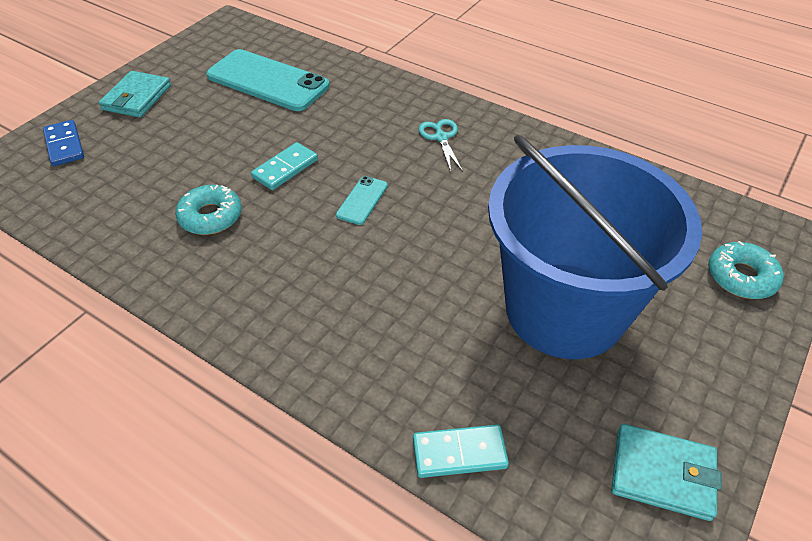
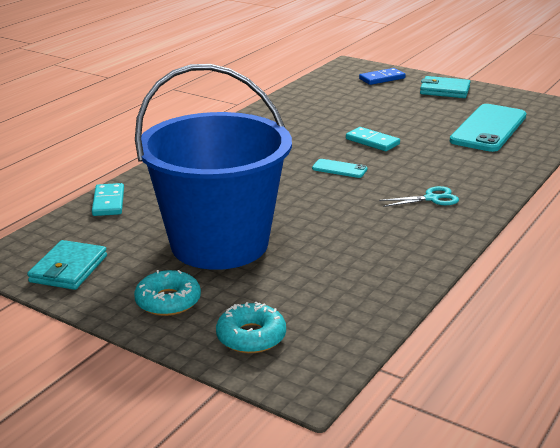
camera: 90 degrees right, 20 degrees down
(210, 216) = (316, 123): turquoise donut -> turquoise donut (168, 301)

